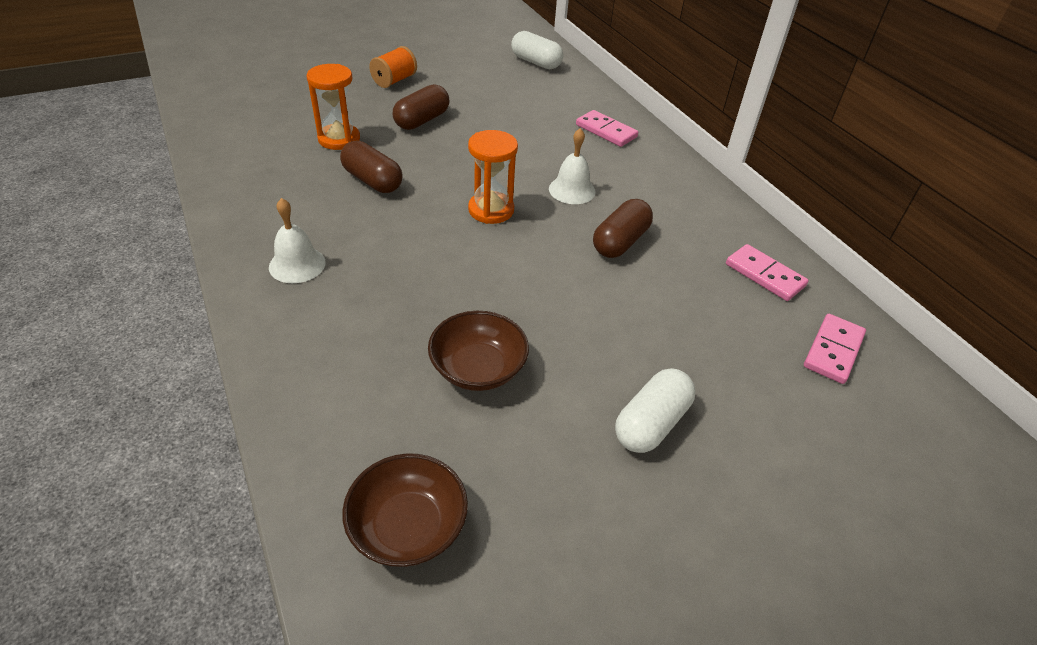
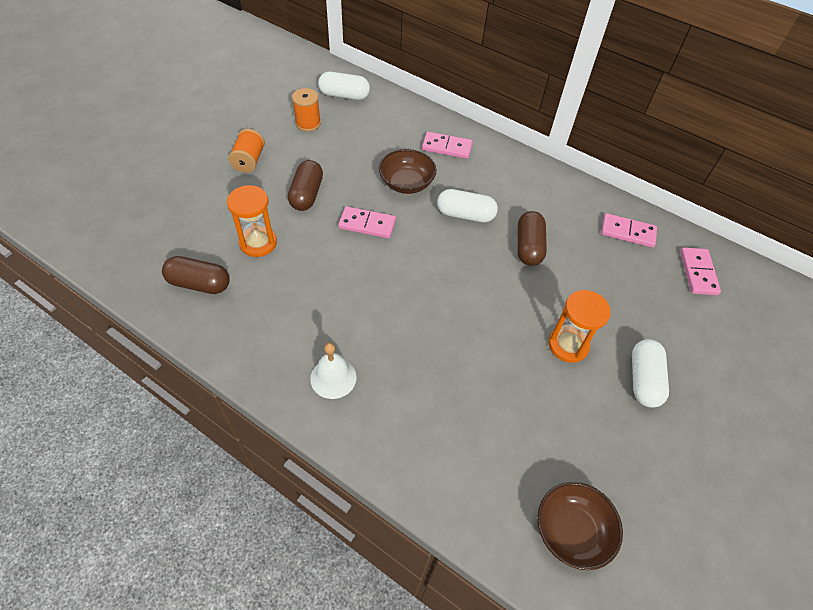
camera: 30 degrees left, 10 degrees up
(372, 181) = (320, 272): brown capsule -> brown capsule (199, 284)
(458, 161) = (367, 224): none -> pink domino
(478, 71) = (308, 123): none -> orange spool
(478, 368) = (521, 396): brown bowl -> brown bowl (406, 183)
(491, 210) = (426, 259): orange hourglass -> orange hourglass (568, 345)
(572, 190) = (465, 215): white bell -> white capsule

